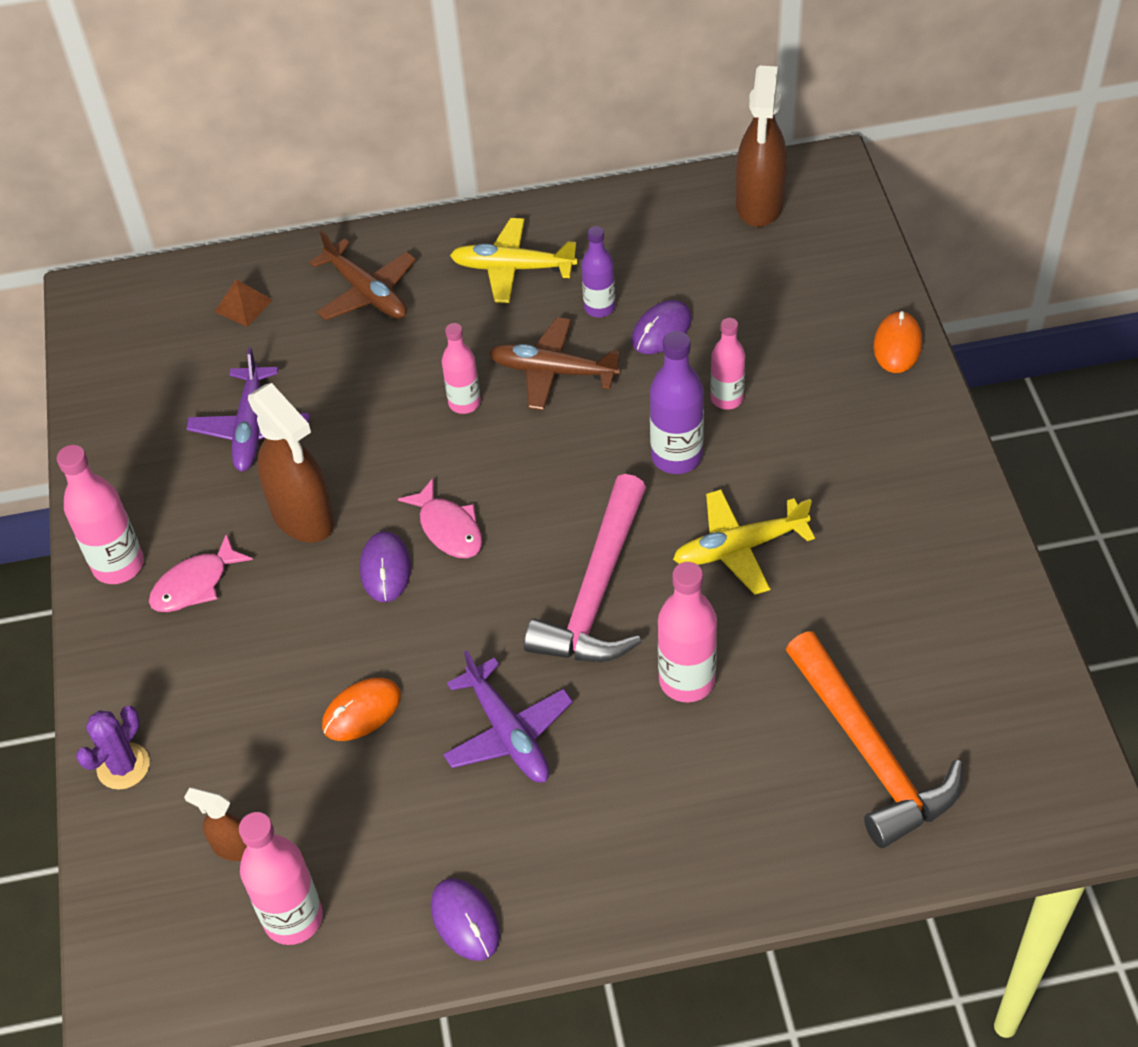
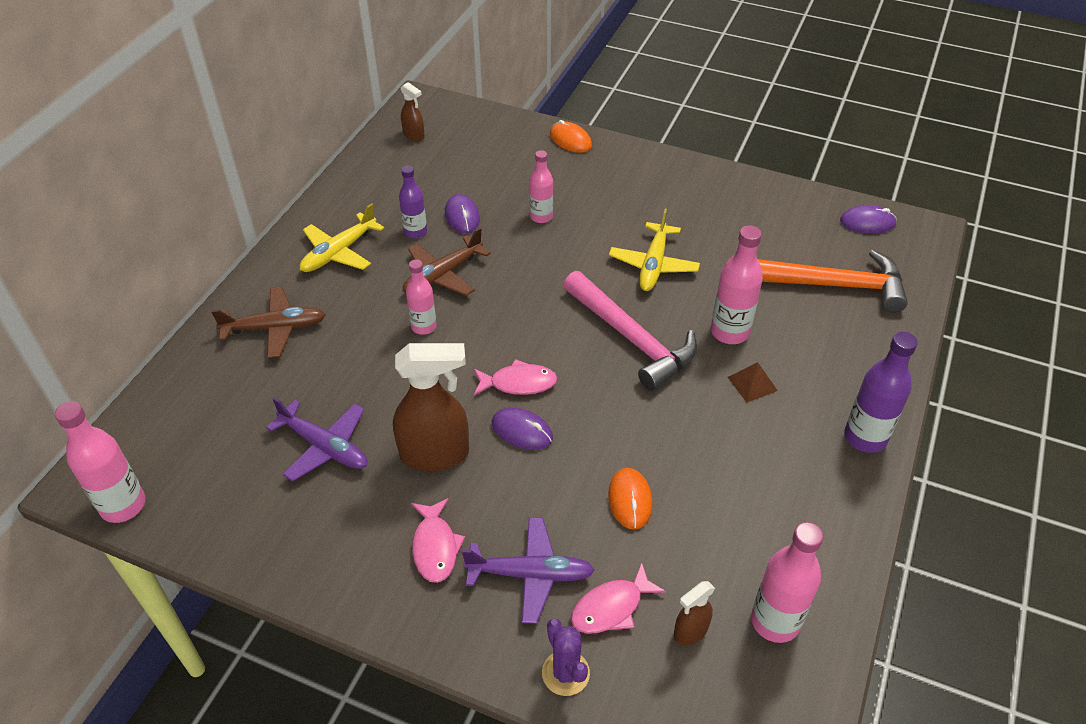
camera: 60 degrees left, 5 degrees down
(118, 565) = (371, 589): pink bottle -> pink bottle (123, 505)
(218, 765) = (611, 607): none -> pink fish
(243, 305) = (206, 398): brown pyramid -> brown pyramid (752, 383)
(465, 921) = (835, 523): purple mouse -> purple mouse (867, 222)
(508, 732) = (705, 431): purple plane -> purple plane (530, 574)
(676, 456) = (563, 256): purple bottle -> purple bottle (865, 437)
(759, 204) = (414, 136): brown spray bottle -> brown spray bottle, size x0.51

